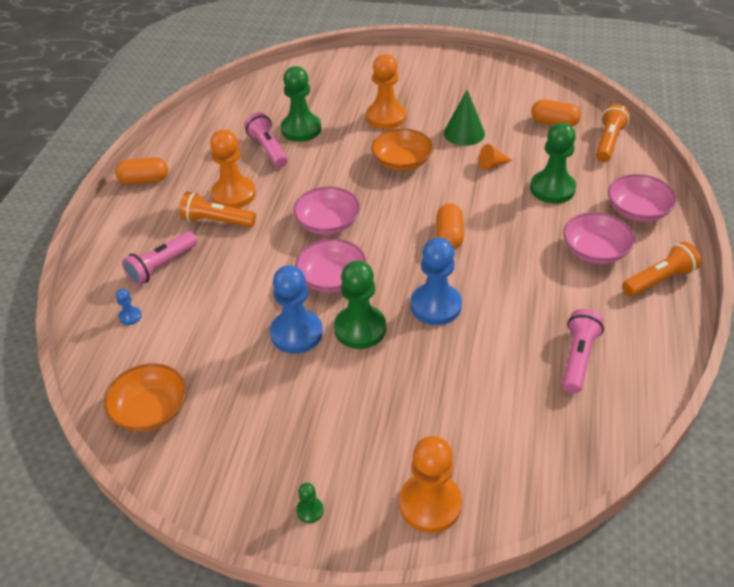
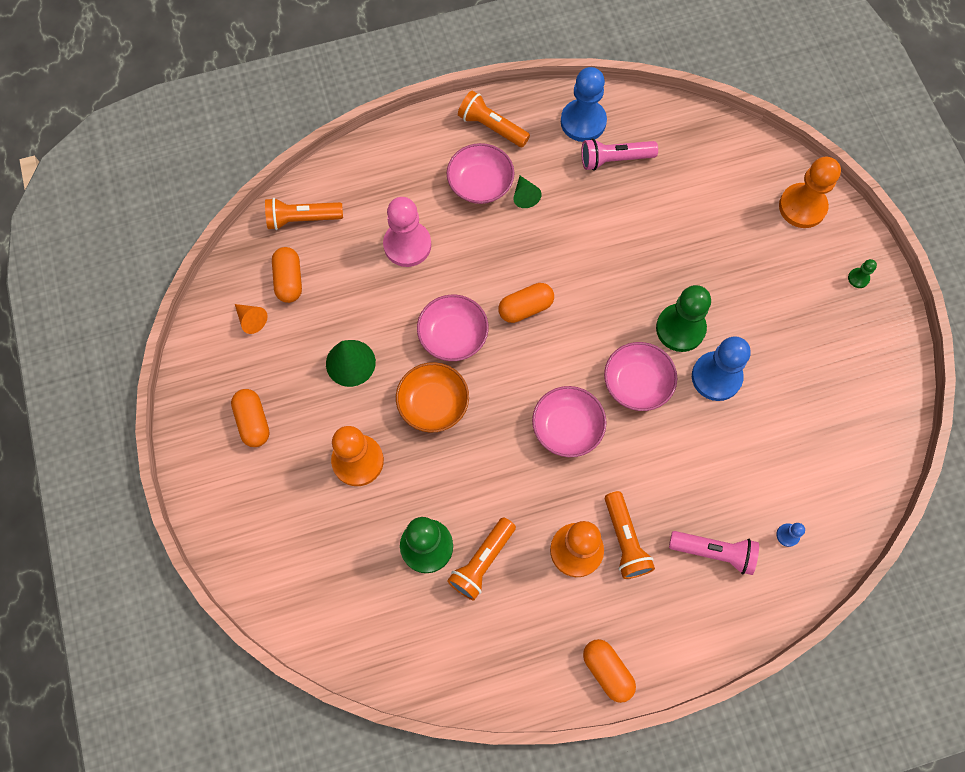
camera: 120 degrees left, 25 degrees up
(150, 410) = (860, 444): orange bowl -> none
(268, 149) = (482, 562): pink flashlight -> orange flashlight
(435, 306) = (619, 281): blue pawn -> blue pawn (583, 122)
(449, 83) = (253, 421): none -> orange capsule
(492, 165) = (395, 313): orange cone -> orange cone (251, 320)
(552, 189) = (407, 245): green pawn -> pink pawn
(566, 275) = (525, 196): none -> green cone
(637, 210) = (404, 165): pink bowl -> pink bowl (453, 335)

